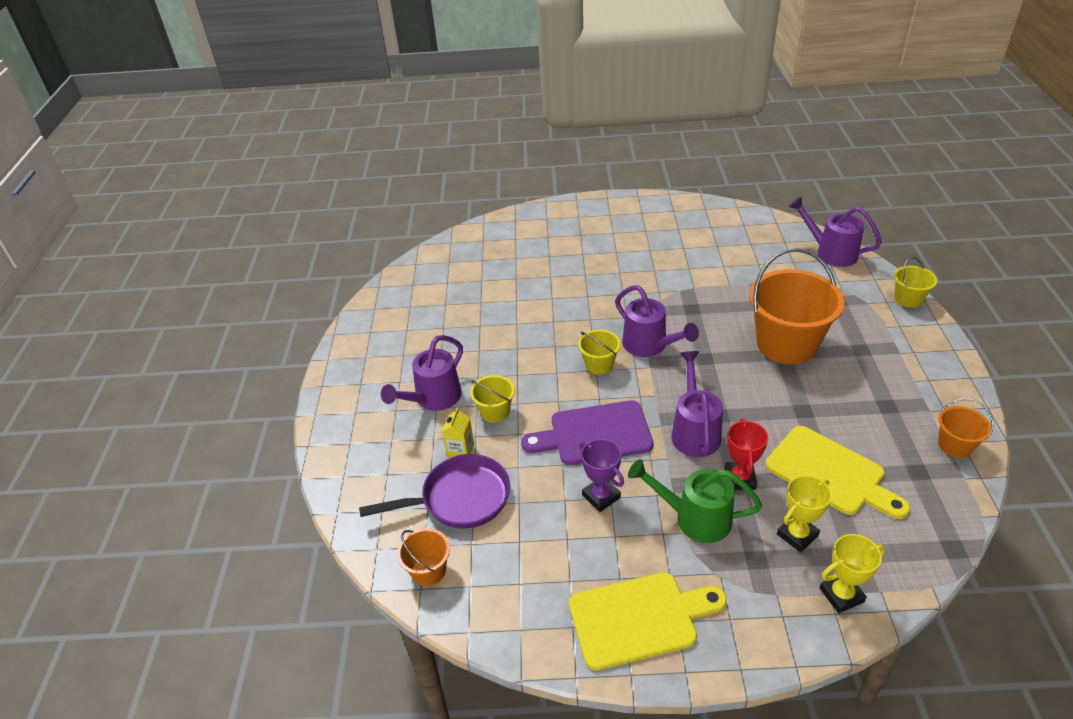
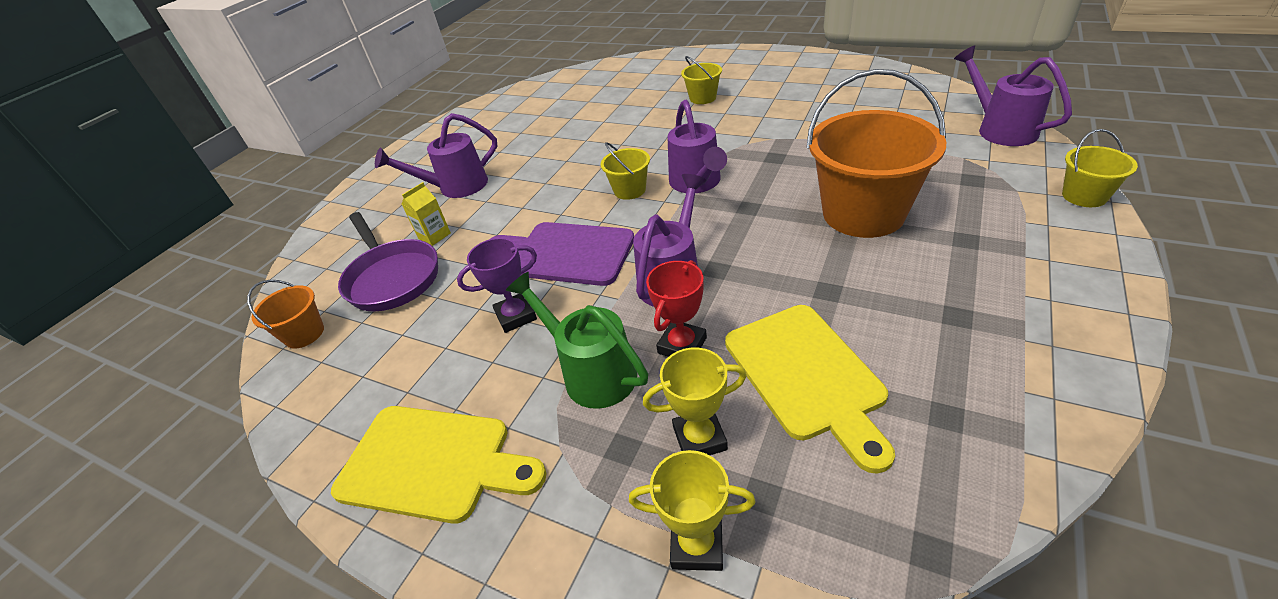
camera: 30 degrees right, 0 degrees up
(460, 499) = (392, 278): purple pan -> purple pan turned 45 degrees clockwise
(495, 412) = (495, 210): yellow bucket -> yellow bucket (703, 98)
(601, 496) = (516, 316): purple trophy -> purple trophy turned 75 degrees clockwise
(955, 445) = (1037, 399): orange bucket -> none

